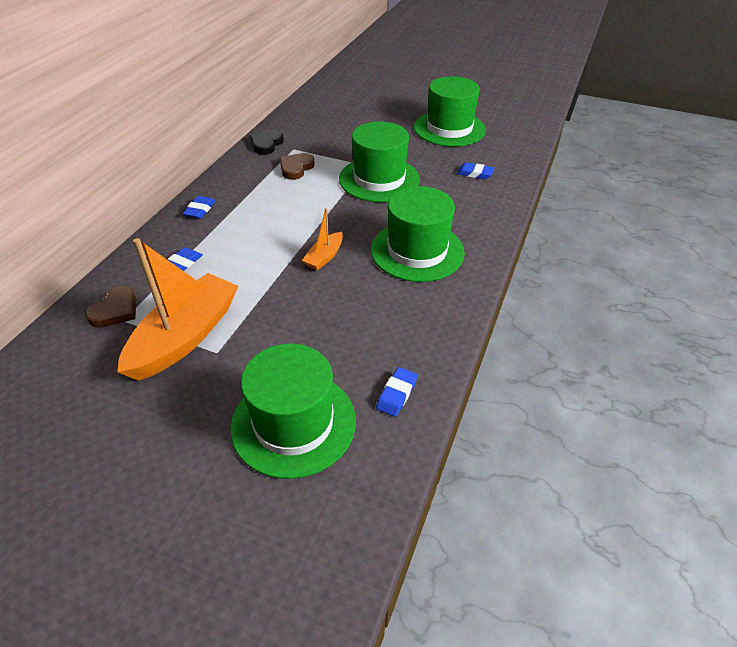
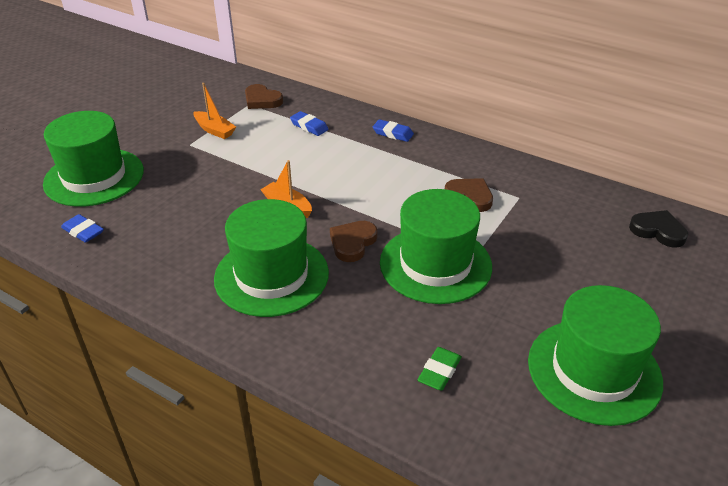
camera: 100 degrees right, 5 degrees down
(185, 337) = (214, 130): orange boat -> orange boat, size x0.47
(266, 144) = (530, 177): black heart -> black heart (658, 231)
(366, 216) = (352, 243): none -> brown heart
(475, 173) = (439, 371): blue eraser -> green eraser

